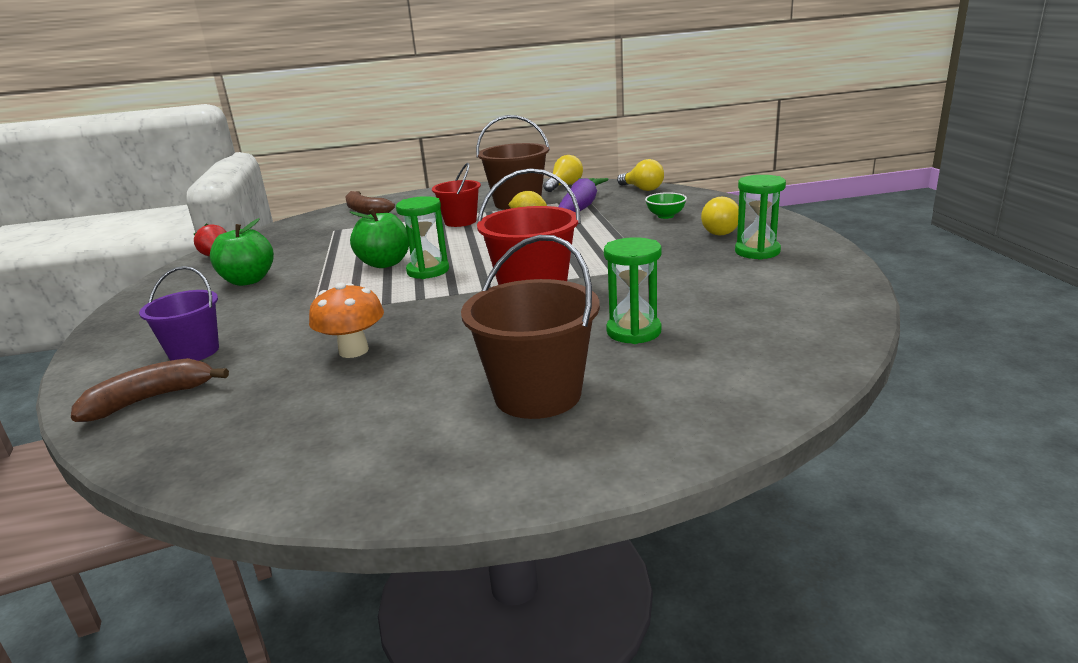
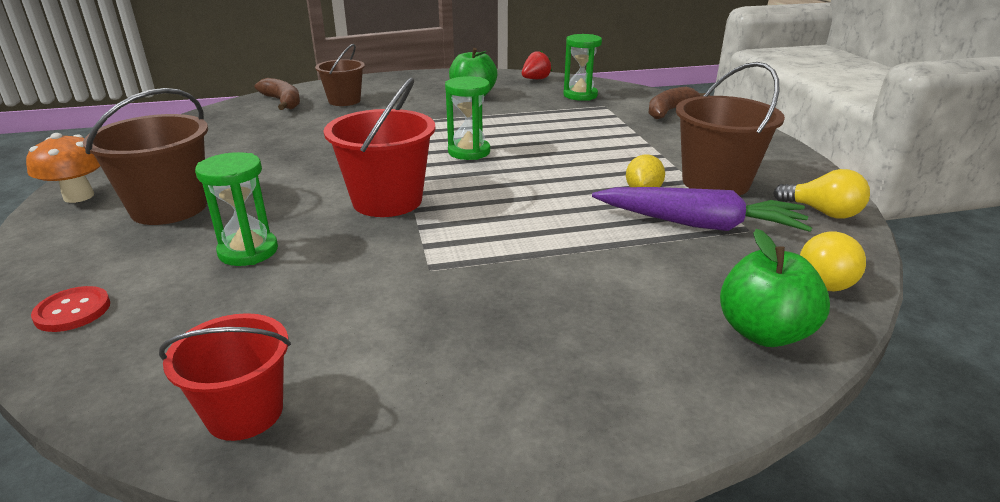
camera: 85 degrees right, 5 degrees up
(194, 352) = (344, 101): purple bucket -> brown bucket
(353, 350) = (307, 142): orange mushroom -> orange mushroom (79, 196)
(385, 263) = (496, 134): green apple -> green apple (763, 332)
(460, 221) = (630, 155): red bucket -> red bucket (245, 412)
(665, 216) = (660, 294): green bowl -> none
(720, 231) = (571, 342): yellow light bulb -> none
(755, 385) = (73, 311): none -> red button
(757, 251) = (458, 369): green hourglass -> green hourglass (580, 95)

